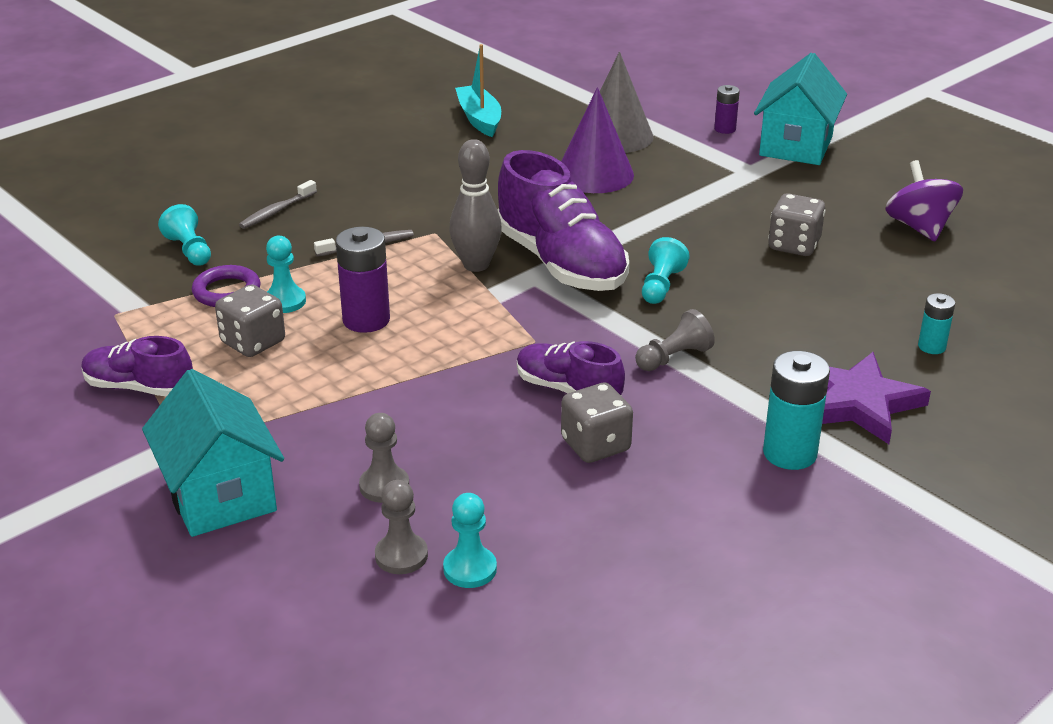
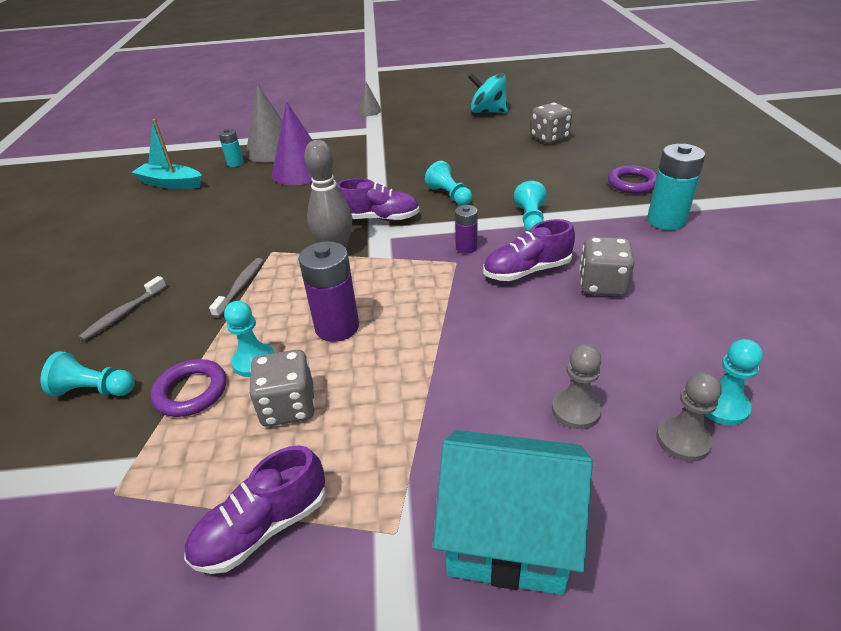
camera: 50 degrees left, 5 degrees up
(276, 211) = (123, 314): grey toothbrush -> grey toothbrush turned 45 degrees clockwise
(561, 263) = (379, 218): purple shoe -> purple shoe, size x0.56
(674, 357) = (530, 220): grey pawn -> turquoise pawn
(725, 129) = (321, 121): purple battery -> purple battery (466, 247)
(794, 245) = (461, 145): grey dice -> grey dice (549, 138)
(796, 146) = (369, 111): turquoise house -> grey cone
(857, 403) = (632, 183): purple star -> purple ring
(919, 227) = (488, 112): purple spinning top -> turquoise spinning top
(931, 346) = (598, 147): turquoise battery -> turquoise battery (235, 163)

